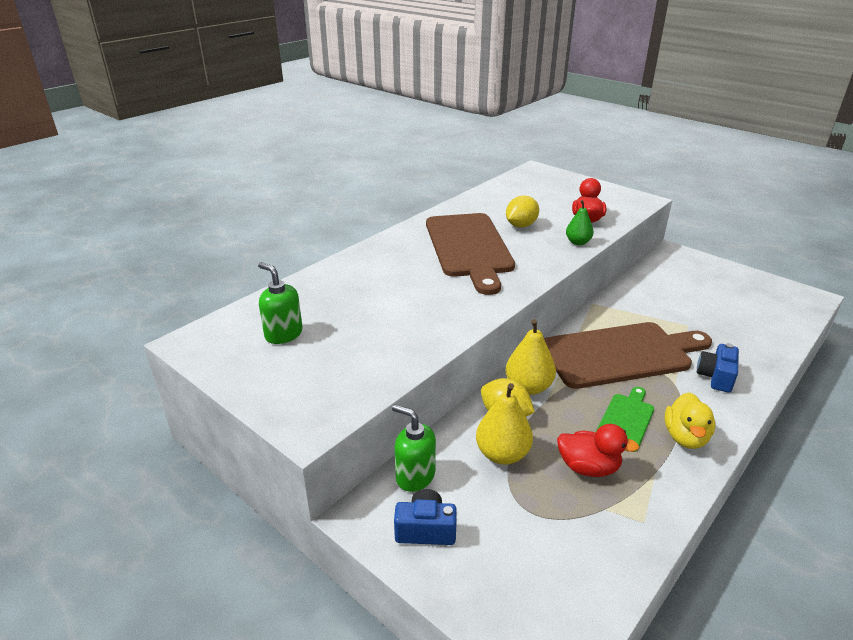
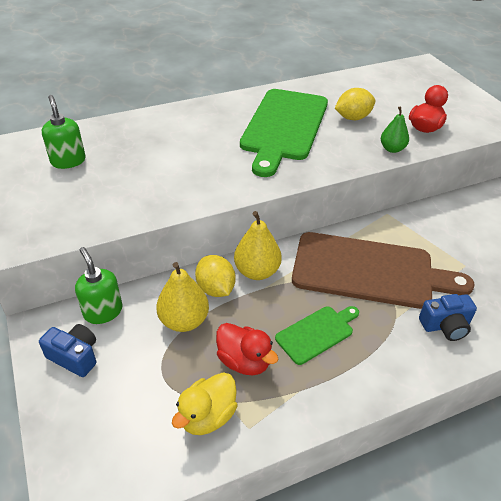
camera: 25 degrees right, 10 degrees up
(469, 248) = (284, 127): brown cutting board -> green cutting board
(685, 437) = (358, 371): yellow duck -> yellow duck (207, 416)
(716, 377) = (445, 326): blue camera -> blue camera turned 150 degrees counterclockwise

